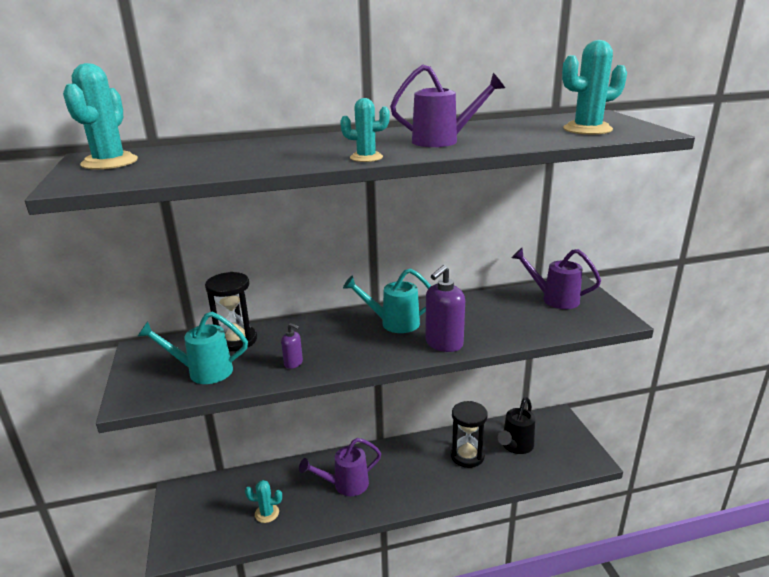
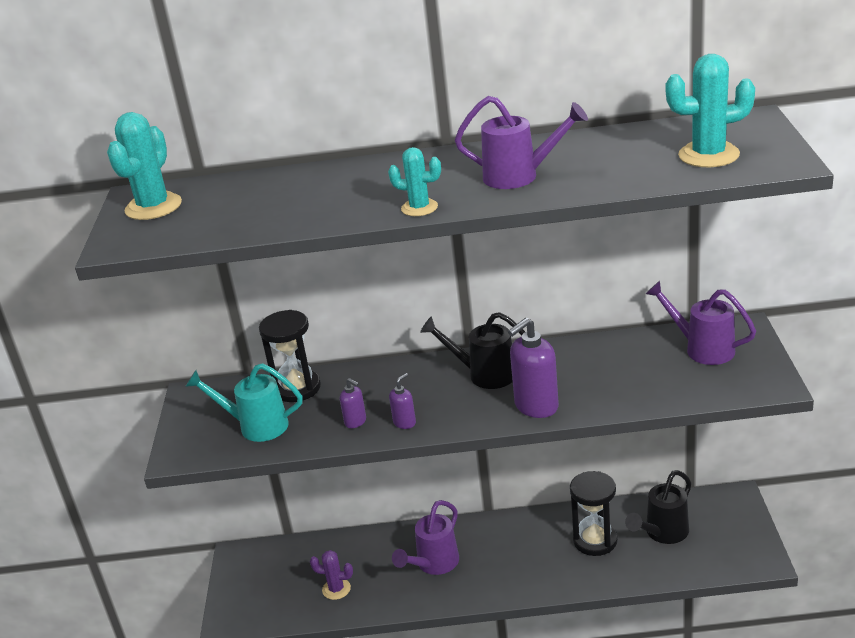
camera: 15 degrees right, 5 degrees up
(267, 513) = (336, 589): turquoise cactus -> purple cactus
(337, 362) = (404, 423): none -> purple soap dispenser
(345, 485) = (434, 564): purple watering can -> purple watering can turned 45 degrees counterclockwise
(394, 323) = (485, 374): turquoise watering can -> black watering can

